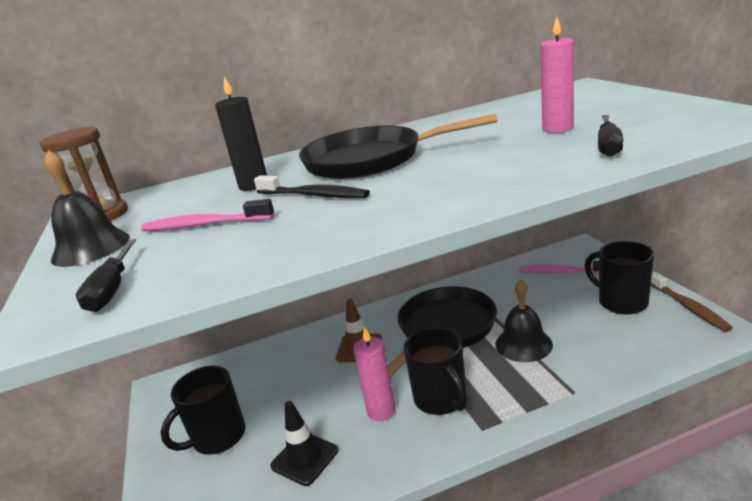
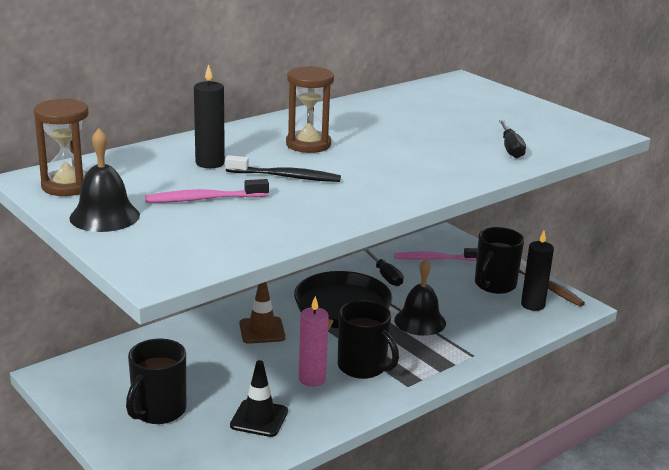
camera: 25 degrees left, 0 degrees up
(112, 290) = (183, 250): black screwdriver -> black screwdriver (386, 276)
(369, 160) = (308, 144): black pan -> brown hourglass
(557, 129) = (462, 127): pink candle -> none
(621, 302) = (494, 285): black mug -> black mug turned 90 degrees counterclockwise
(663, 328) = (532, 305): none -> black candle

